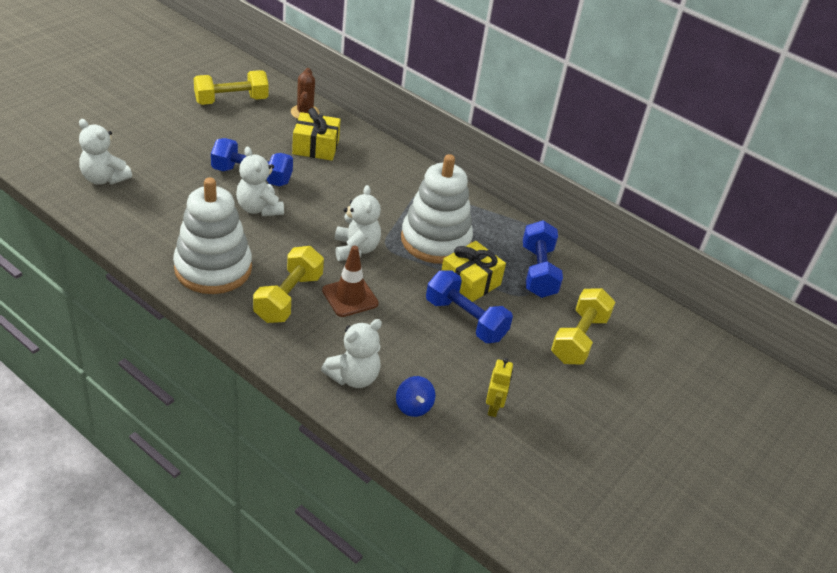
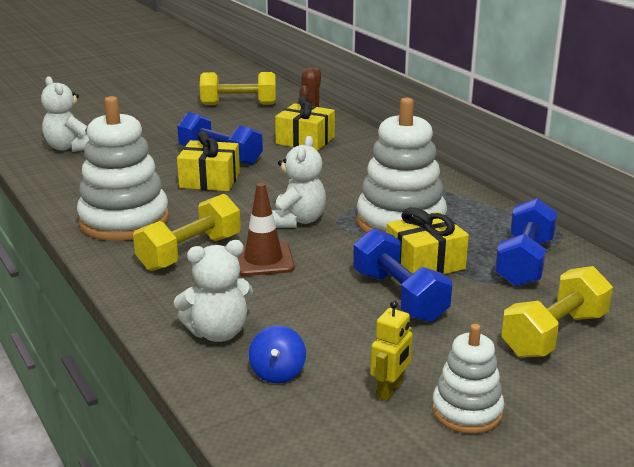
camera: 25 degrees right, 15 degrees down
(259, 208) = (210, 180): white teddy bear -> yellow gift
(547, 415) = (467, 411): none -> white stacking toy

